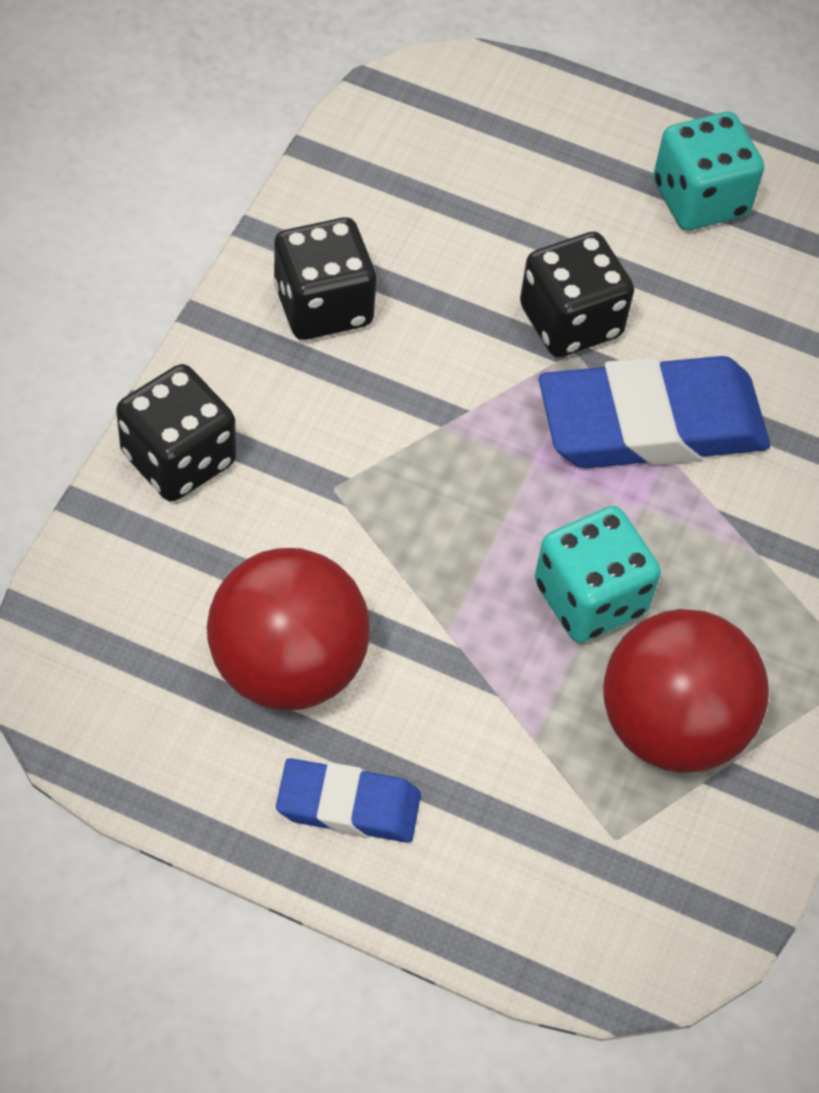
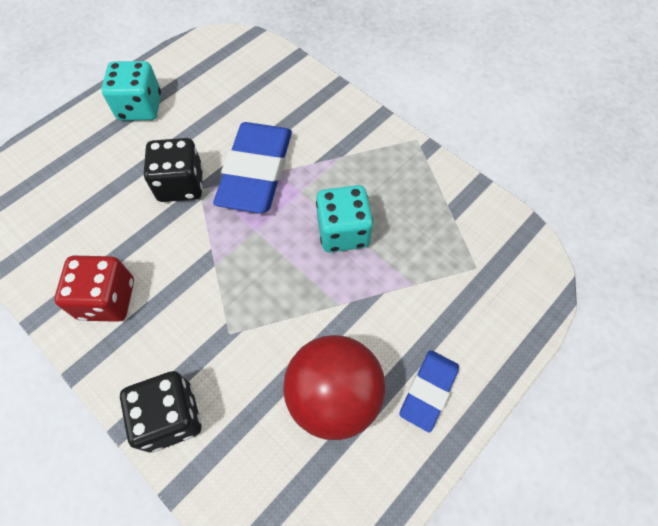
camera: 65 degrees left, 5 degrees up
(323, 306) = (107, 299): black dice -> red dice
(671, 726) = (423, 222): red ball -> none

